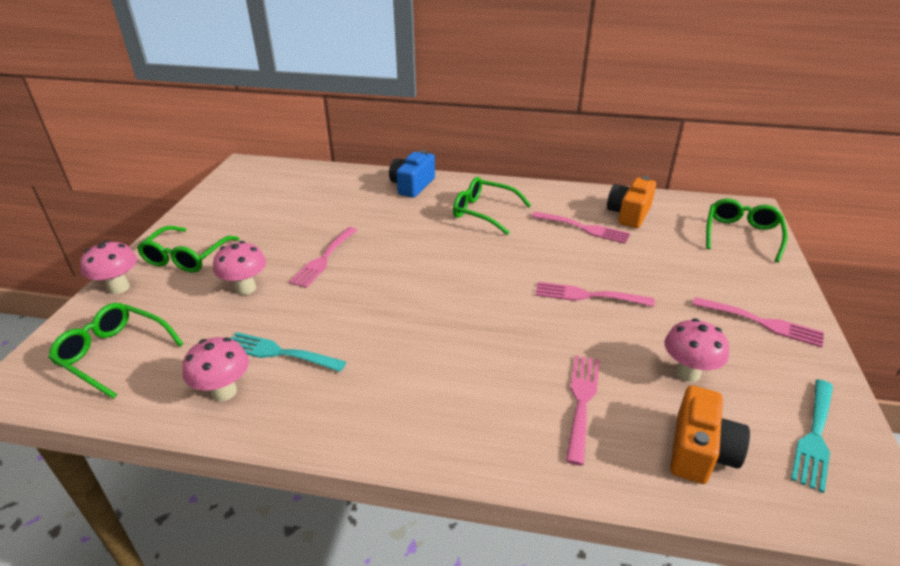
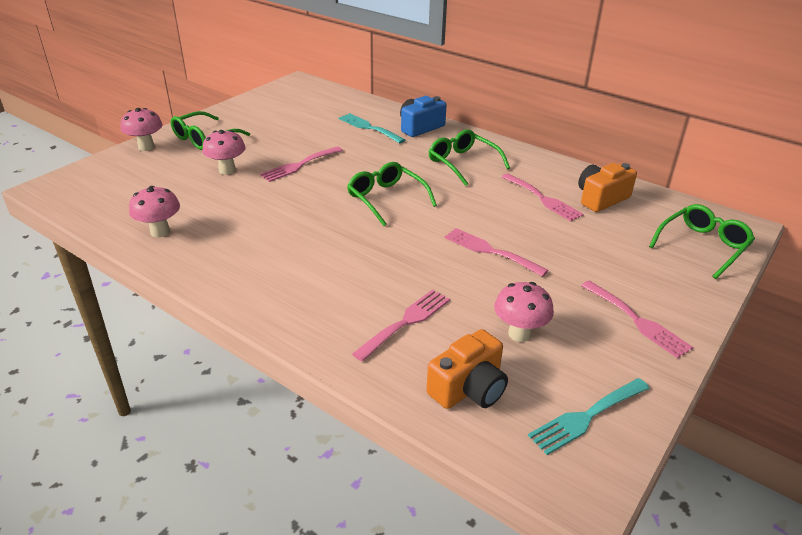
camera: 25 degrees right, 0 degrees up
(114, 354) = (112, 188): green glasses -> green glasses (386, 199)
(279, 353) = (214, 219): turquoise fork -> turquoise fork (369, 128)

